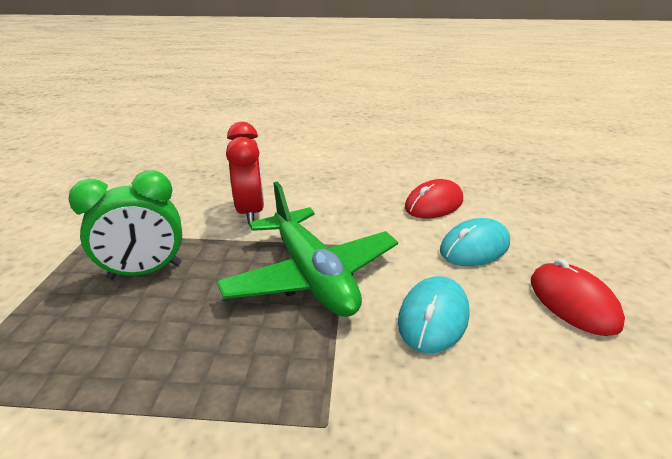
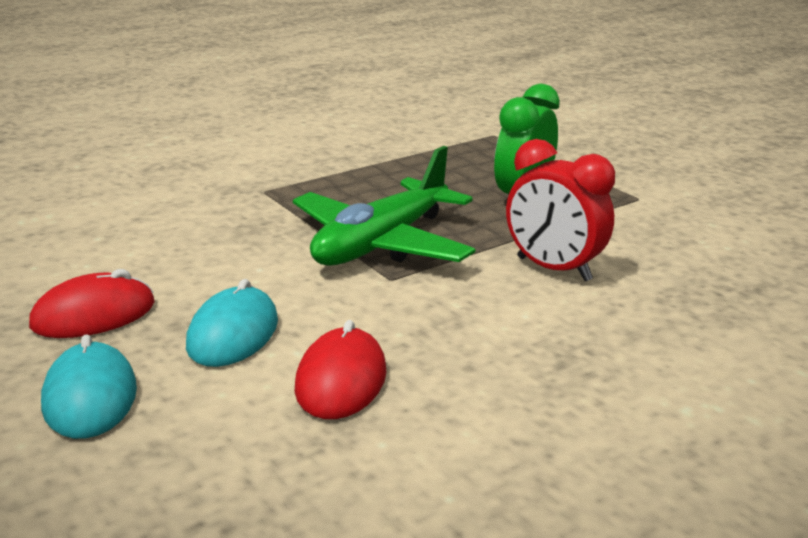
camera: 140 degrees right, 5 degrees down
(312, 275) = (381, 244): green plane -> green plane turned 75 degrees counterclockwise
(433, 317) = (235, 255): turquoise mouse -> turquoise mouse (90, 397)
(573, 302) = (93, 314): red mouse -> red mouse turned 60 degrees counterclockwise

